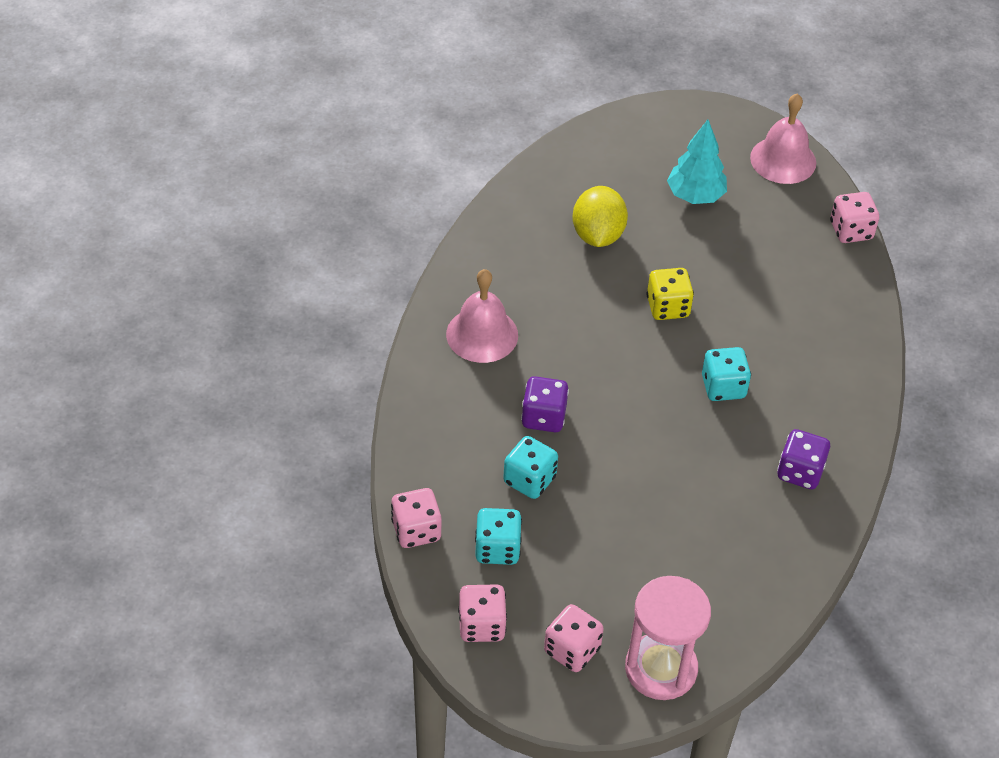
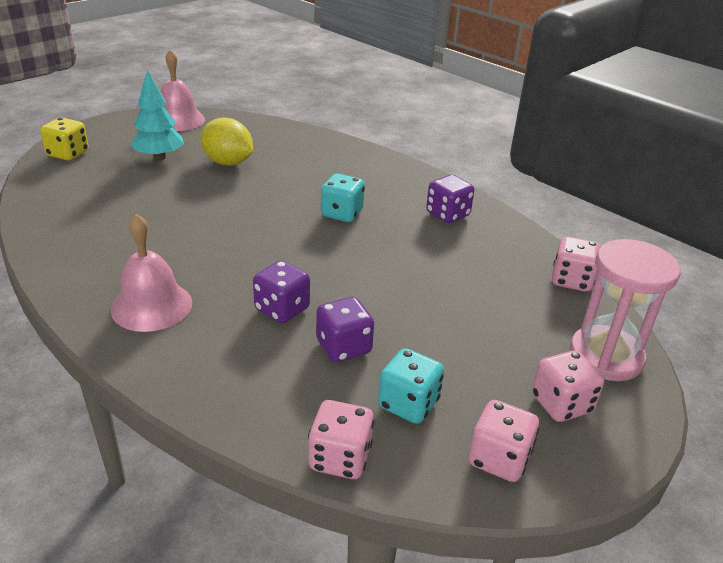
camera: 60 degrees left, 15 degrees down
(529, 480) = (343, 347): turquoise dice -> purple dice
(597, 235) = (134, 207): yellow lemon -> yellow lemon (228, 162)
(667, 307) = (242, 206): yellow dice -> yellow dice (68, 154)
(851, 231) = (266, 123): pink dice -> pink dice (571, 280)

